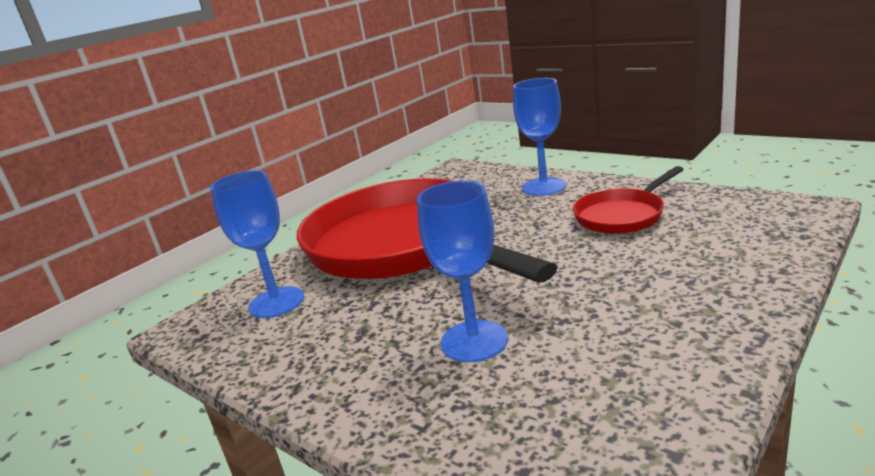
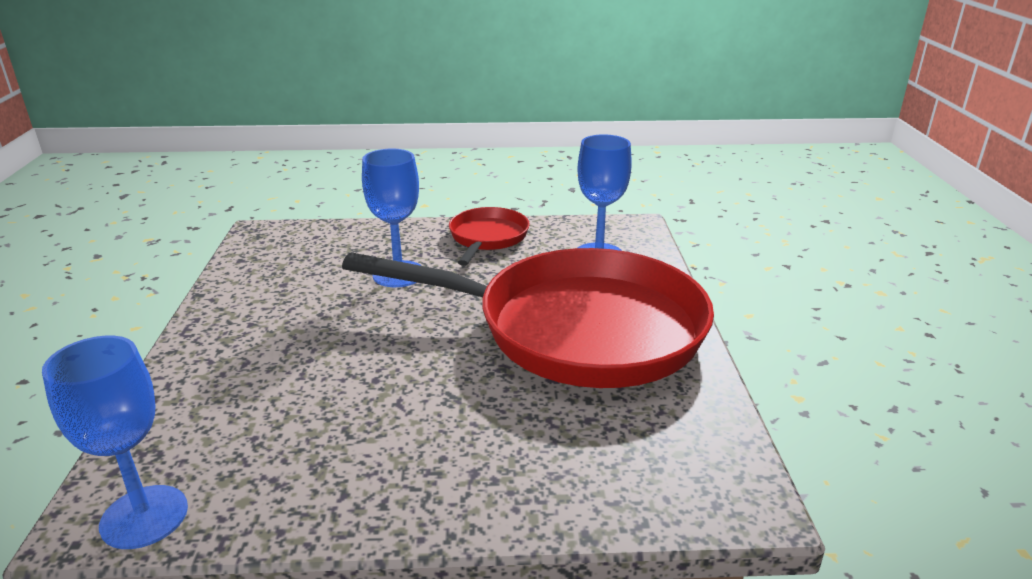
camera: 135 degrees right, 5 degrees up
(544, 187) = (513, 480): blue goblet -> blue goblet (144, 517)
(622, 215) = (349, 440): red pan -> red pan (487, 238)

